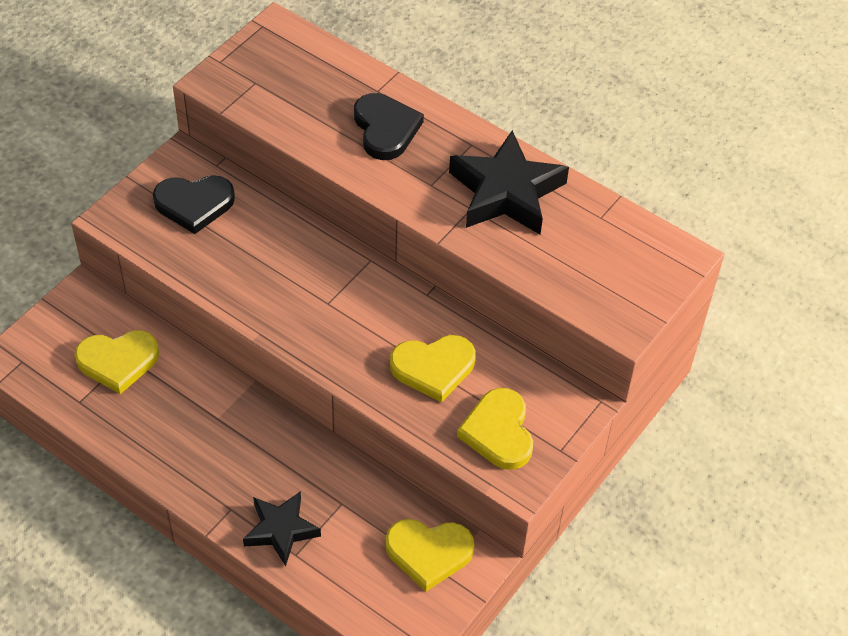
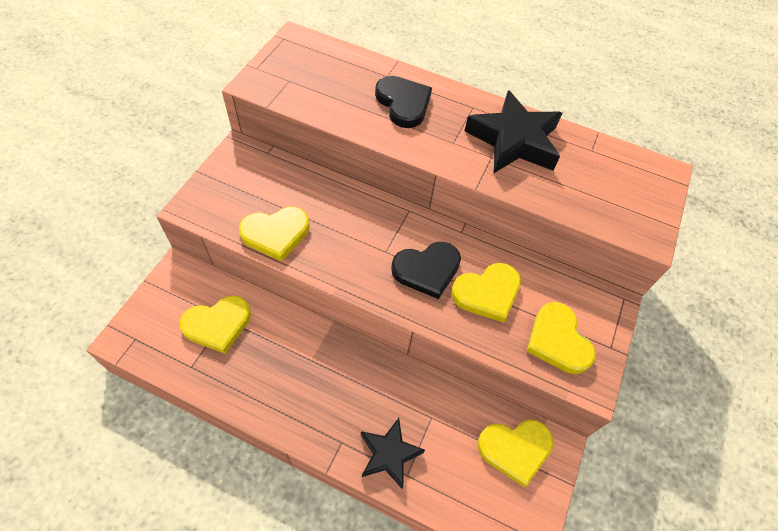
camera: 15 degrees left, 5 degrees up
(194, 204) = (257, 186): black heart -> black heart (427, 270)
(203, 263) = (276, 234): none -> yellow heart

